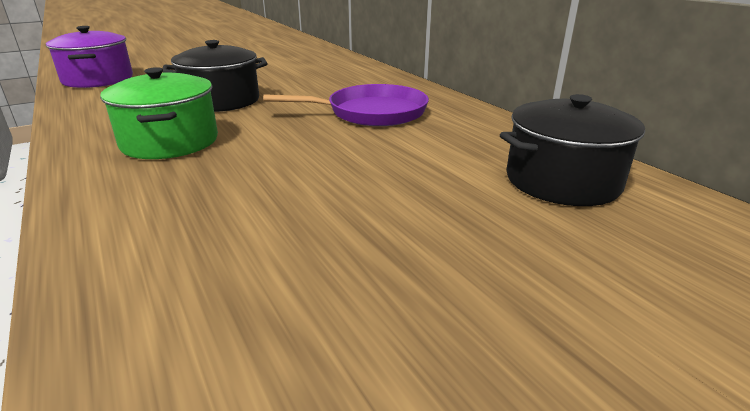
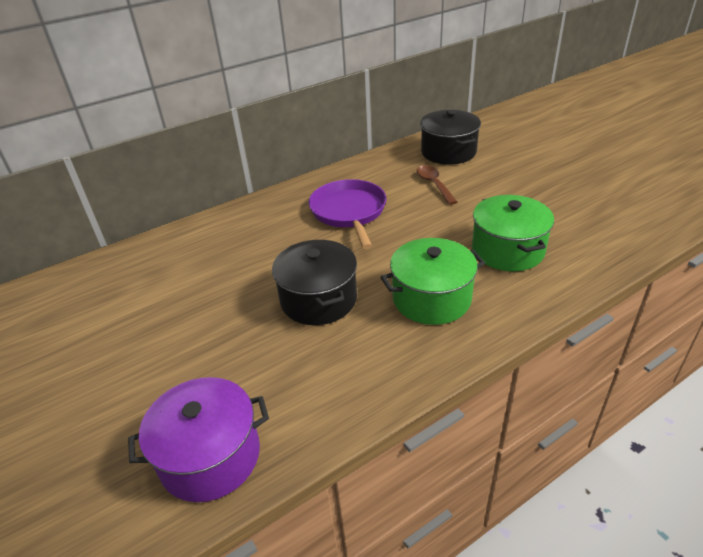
camera: 90 degrees left, 10 degrees up
(220, 196) = (507, 250): none -> green pot
(436, 161) = (434, 184): none -> brown spoon

